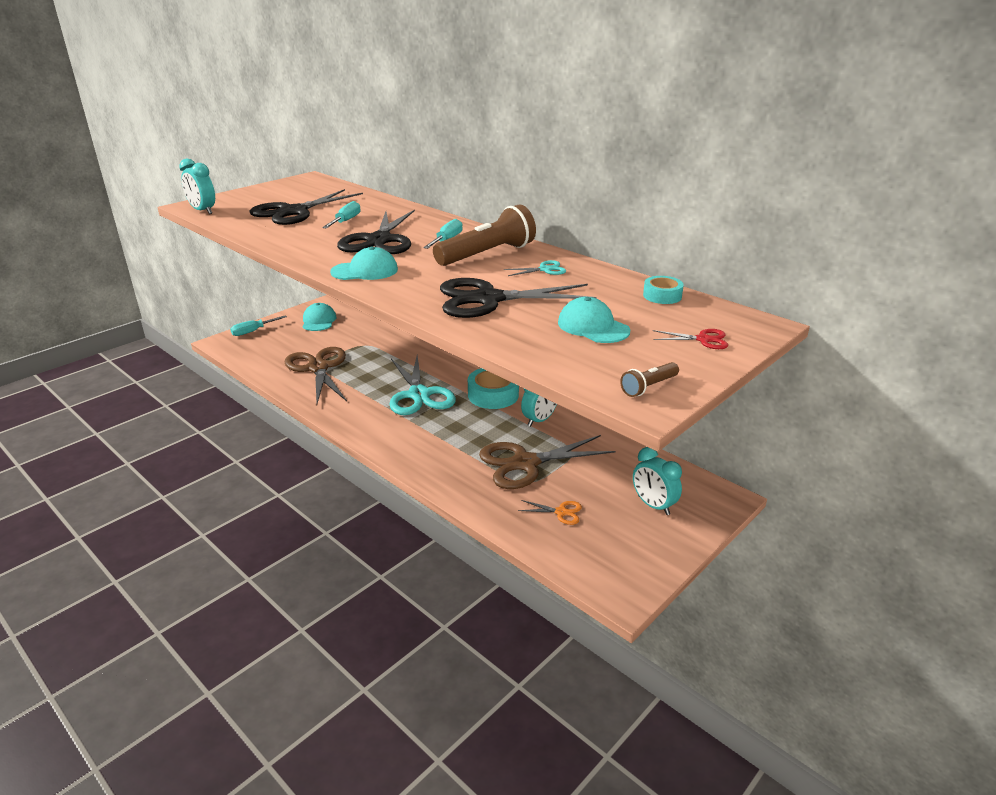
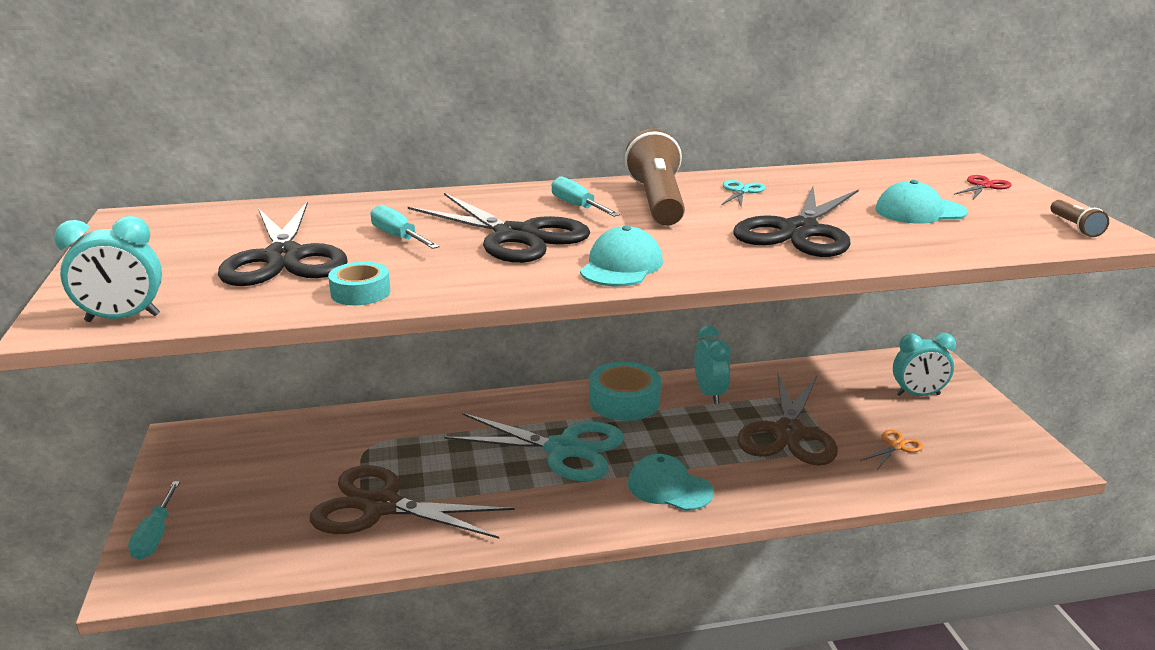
camera: 55 degrees left, 5 degrees down
(319, 321) = (229, 461): turquoise cap -> turquoise cap (669, 487)
(662, 296) = (868, 172): turquoise tape -> turquoise tape (360, 292)

